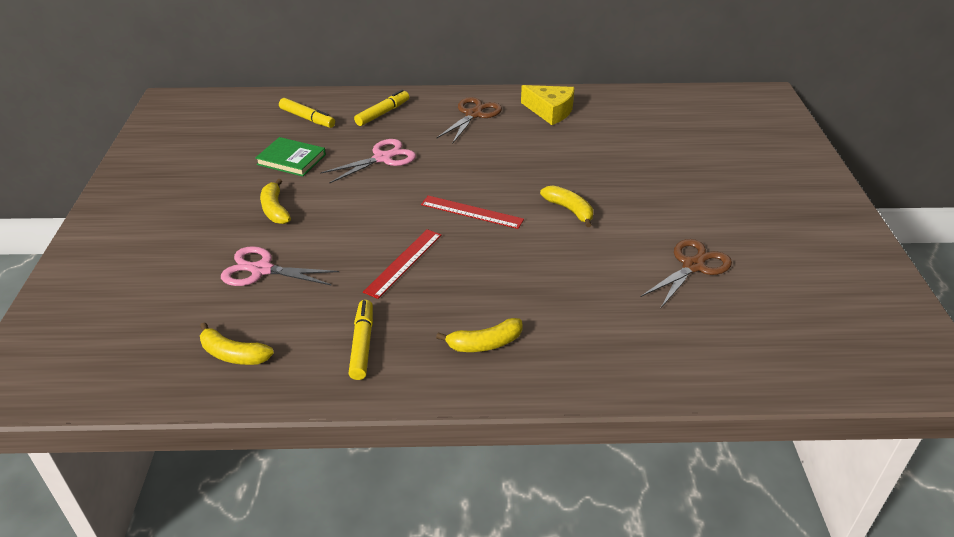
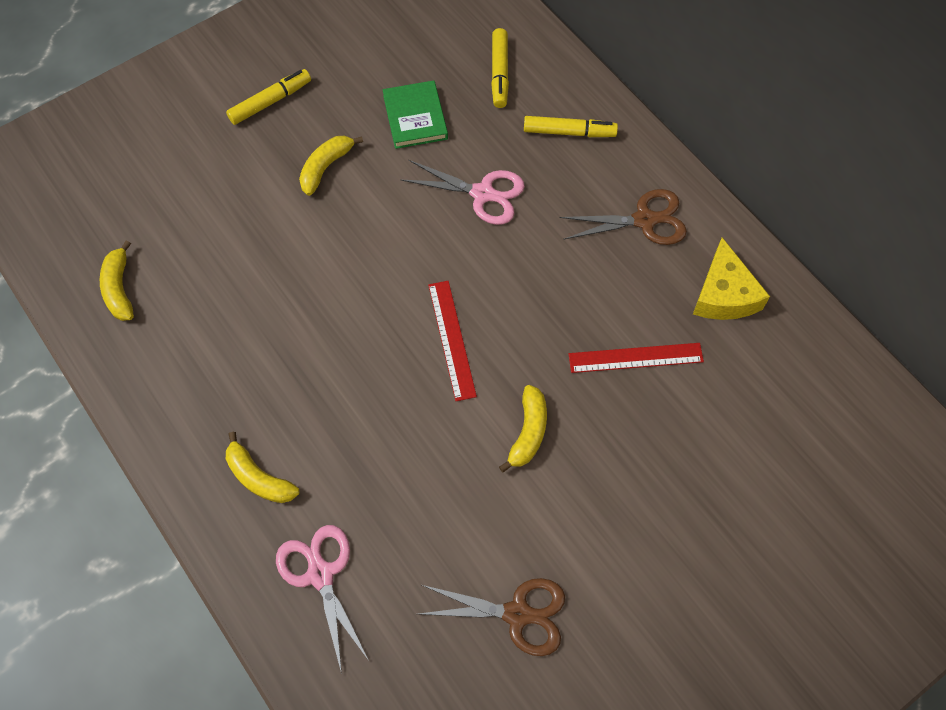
camera: 55 degrees right, 25 degrees up
(262, 270) = (234, 226): pink scissors -> pink scissors (320, 575)
(362, 344) = (193, 377): yellow marker -> yellow marker (270, 102)
(403, 262) = (325, 332): red ruler -> red ruler (635, 357)

